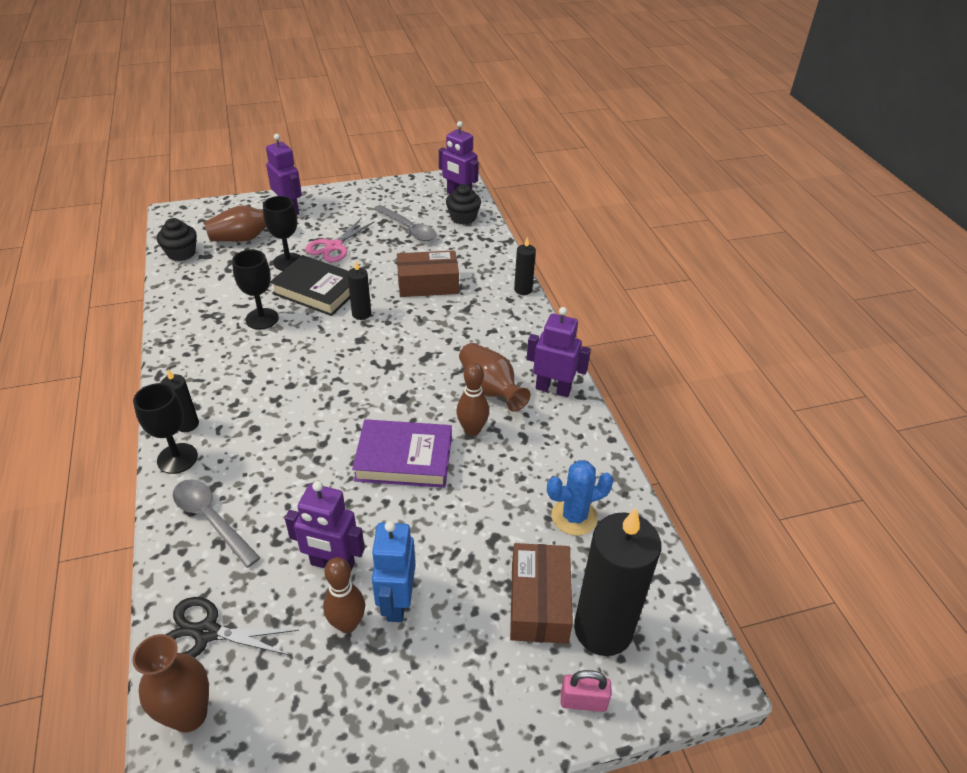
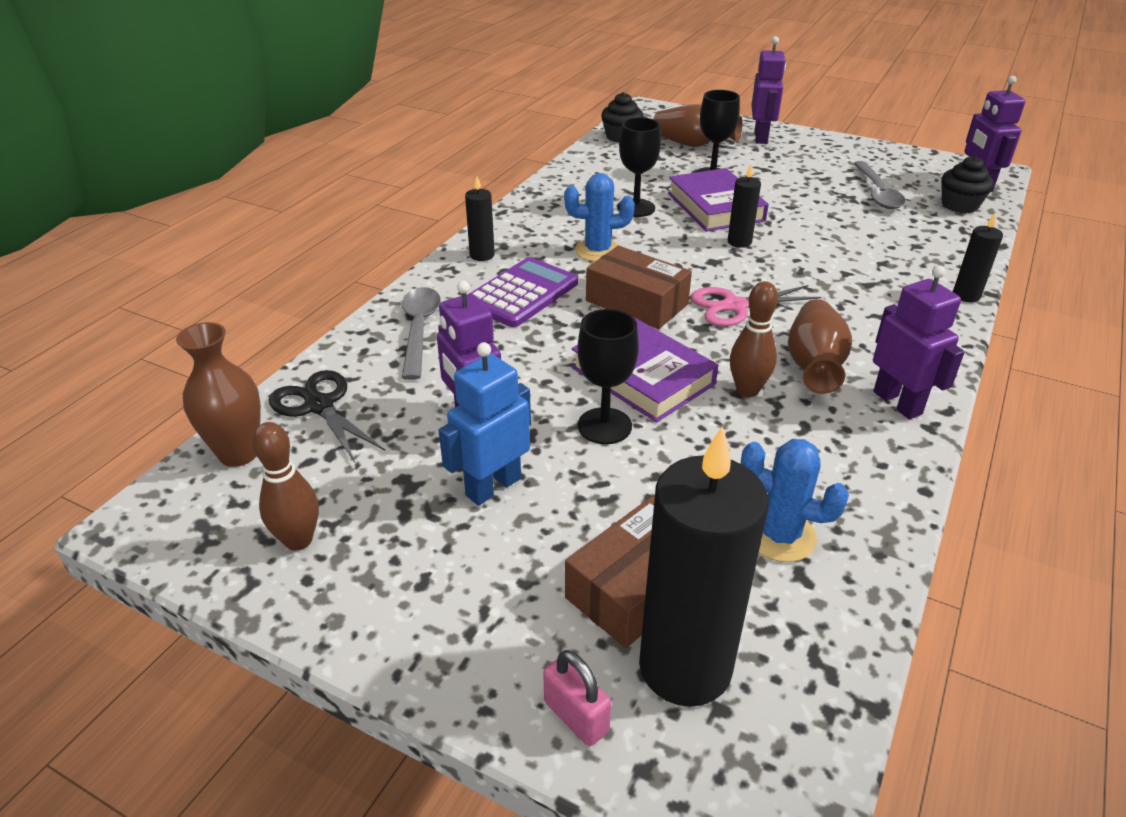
camera: 45 degrees right, 5 degrees down
(177, 458) = (446, 274): black goblet -> black goblet (604, 426)
(256, 441) = (522, 293): none -> purple calculator
(273, 372) = (598, 251): none -> blue cactus
(317, 290) = (715, 207): black book -> purple book
(334, 246) = (774, 180): pink scissors -> pink scissors (734, 306)
(347, 624) = (430, 474): brown bowling pin -> brown bowling pin (298, 540)
(428, 284) = (845, 246): brown box -> brown box (636, 302)

